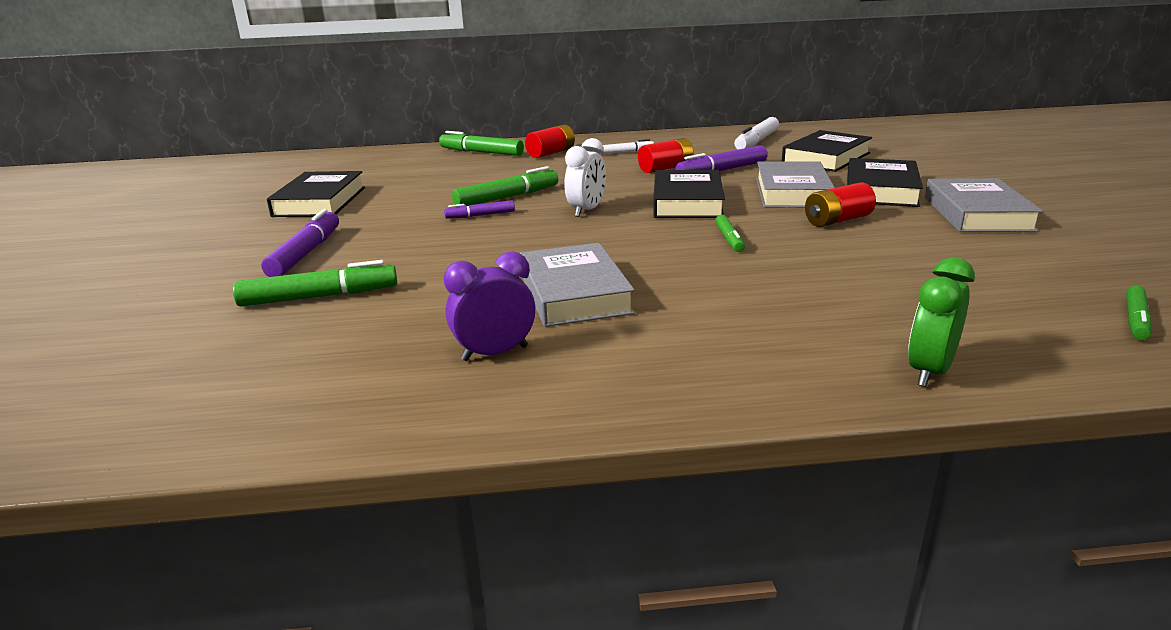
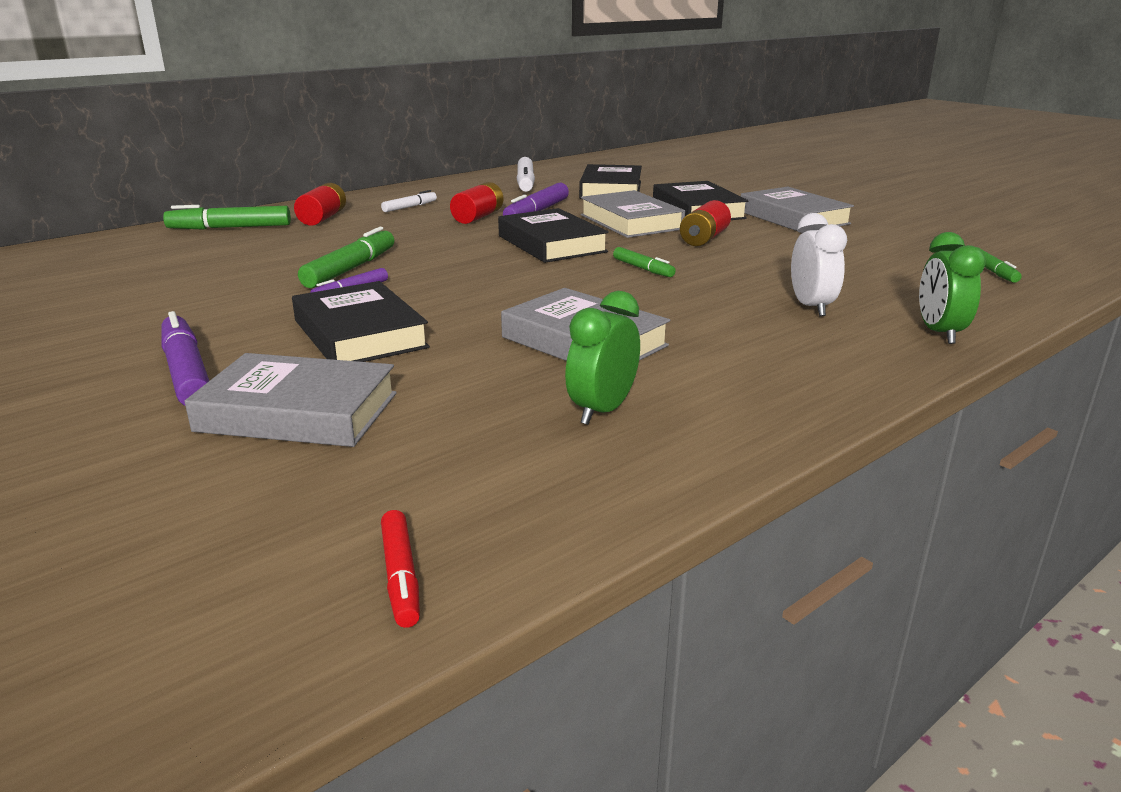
camera: 35 degrees left, 0 degrees up
(202, 425) = (401, 576): none -> red marker
(319, 297) = (298, 412): green marker -> grey book
(320, 202) = (92, 313): black book -> black book (360, 334)
(495, 353) = (602, 411): purple clock -> green clock
(586, 210) = (464, 267): white clock -> white clock (811, 307)

